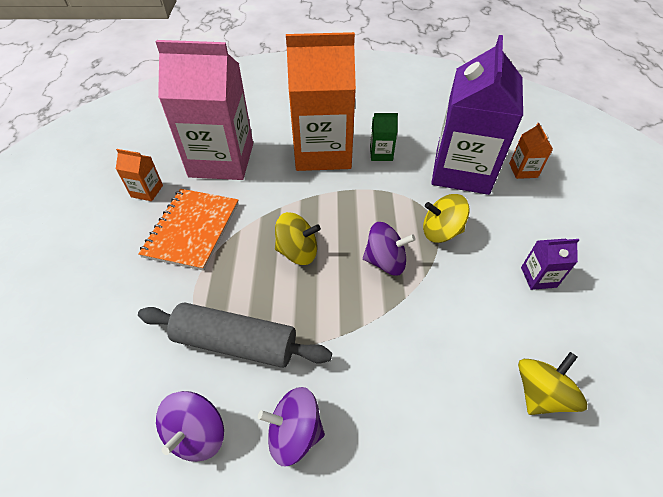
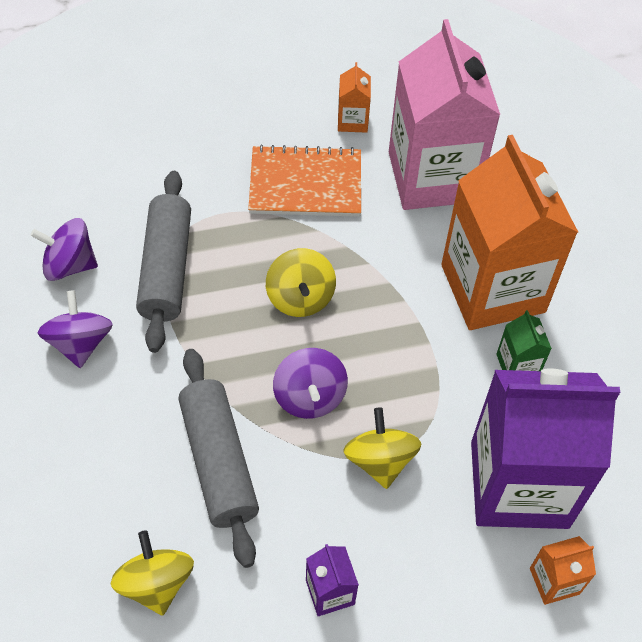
camera: 75 degrees right, 5 degrees up
(434, 330) = (219, 462): none -> grey rolling pin
(540, 393) = (156, 583): yellow spinning top -> yellow spinning top turned 135 degrees counterclockwise

